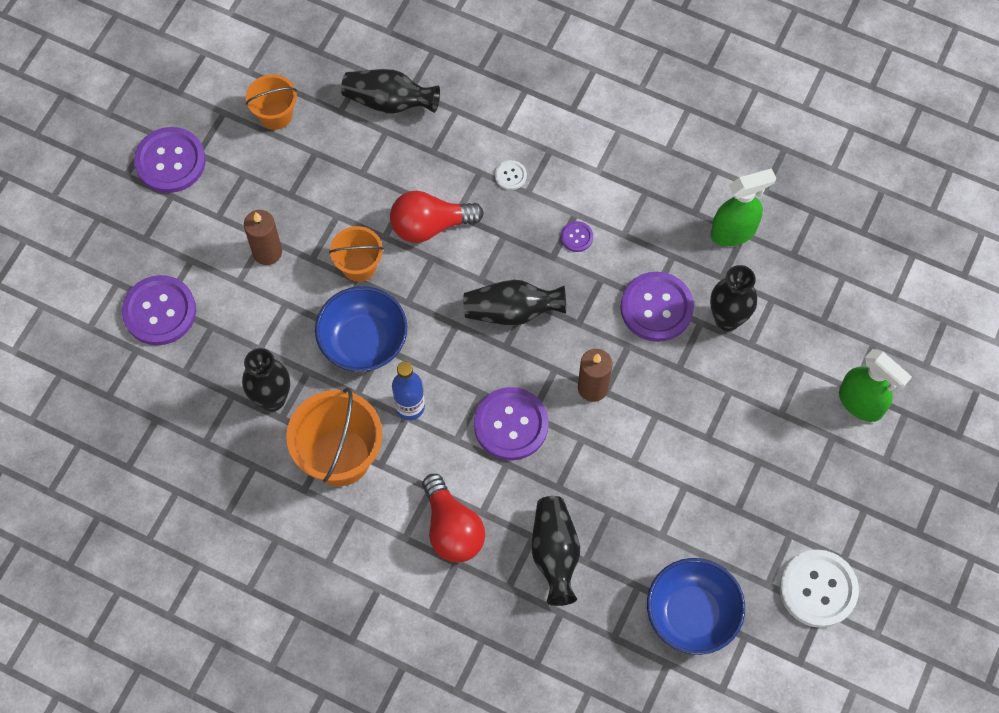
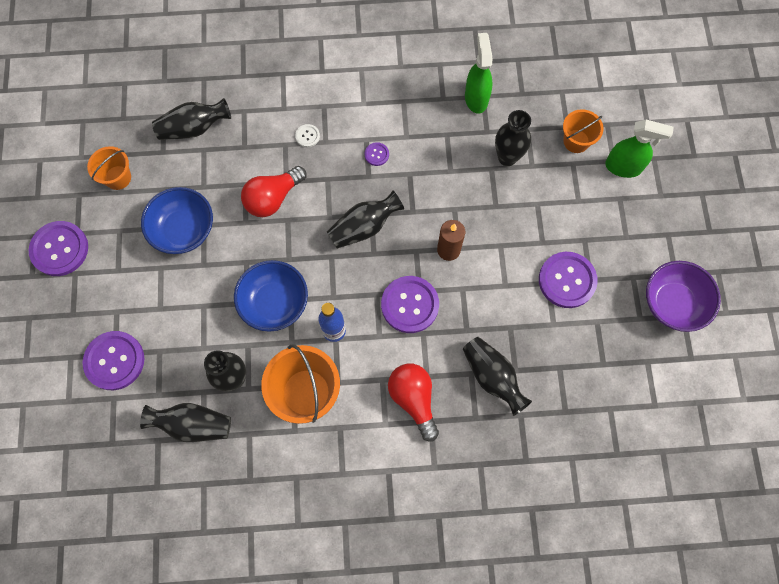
camera: 30 degrees left, 5 degrees up
(201, 423) = (193, 424): none -> black vase
(267, 252) = (169, 276): brown candle -> none
(359, 266) = (240, 252): orange bucket -> orange bucket (576, 141)
(452, 529) = (413, 399): red light bulb -> red light bulb turned 150 degrees counterclockwise
(656, 308) = (457, 174): purple button -> purple button (567, 280)
(692, 614) = (605, 366): blue bowl -> blue bowl (184, 230)
(734, 232) = (476, 98): green spray bottle -> green spray bottle turned 45 degrees counterclockwise
(818, 589) = (673, 303): white button -> purple bowl

